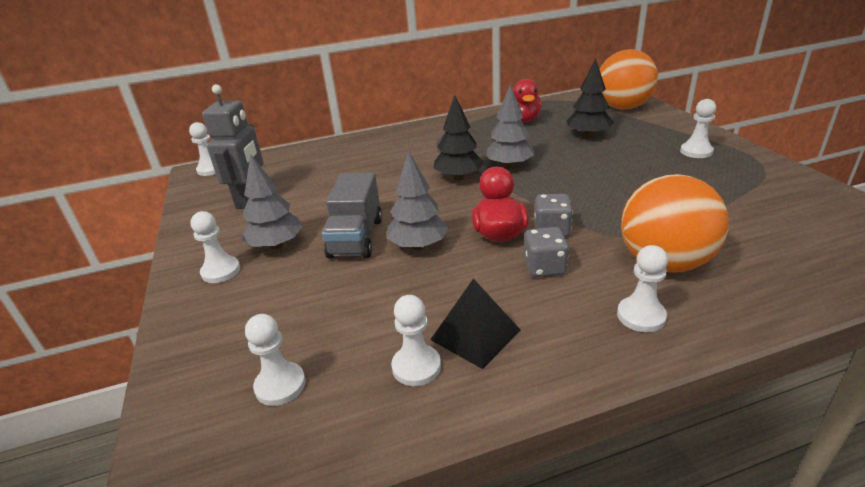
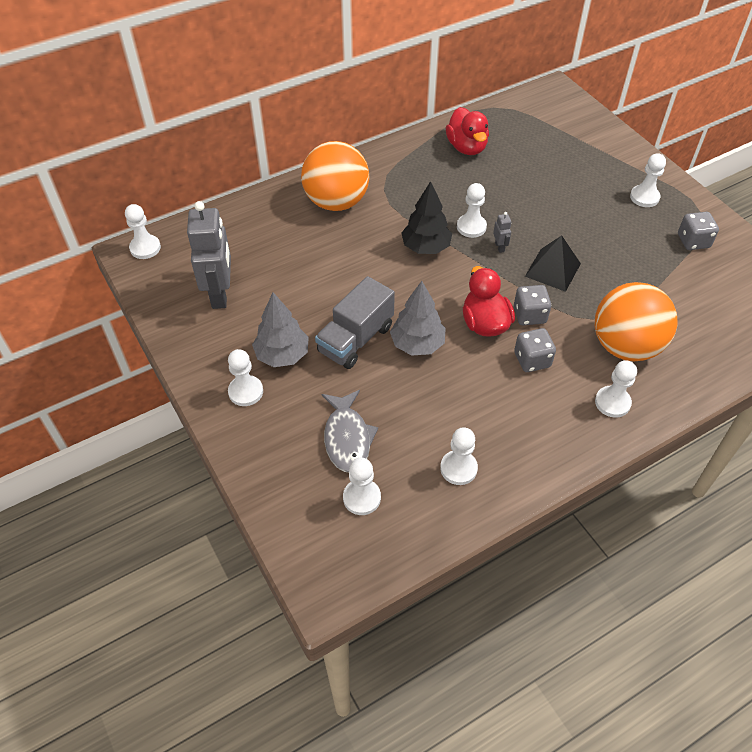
camera: 15 degrees left, 20 degrees up
(299, 321) = (347, 438): none -> grey fish
(356, 238) = (355, 339): grey truck -> grey truck turned 45 degrees clockwise
(475, 335) = (494, 434): black pyramid -> black pyramid (553, 270)
(509, 166) = (471, 227): grey tree -> white pawn
(533, 179) = (499, 247): none -> grey robot
(588, 135) = (540, 174): black tree -> none
(623, 107) = (569, 122): orange ball -> orange ball (336, 202)
(753, 183) = (693, 241): none -> grey dice

